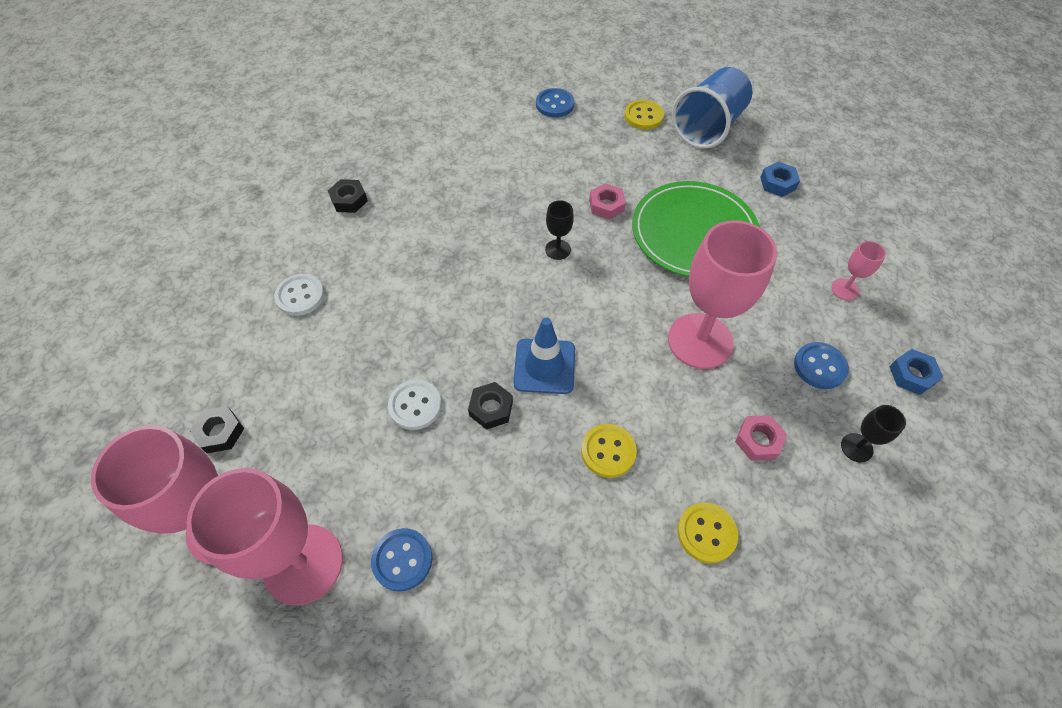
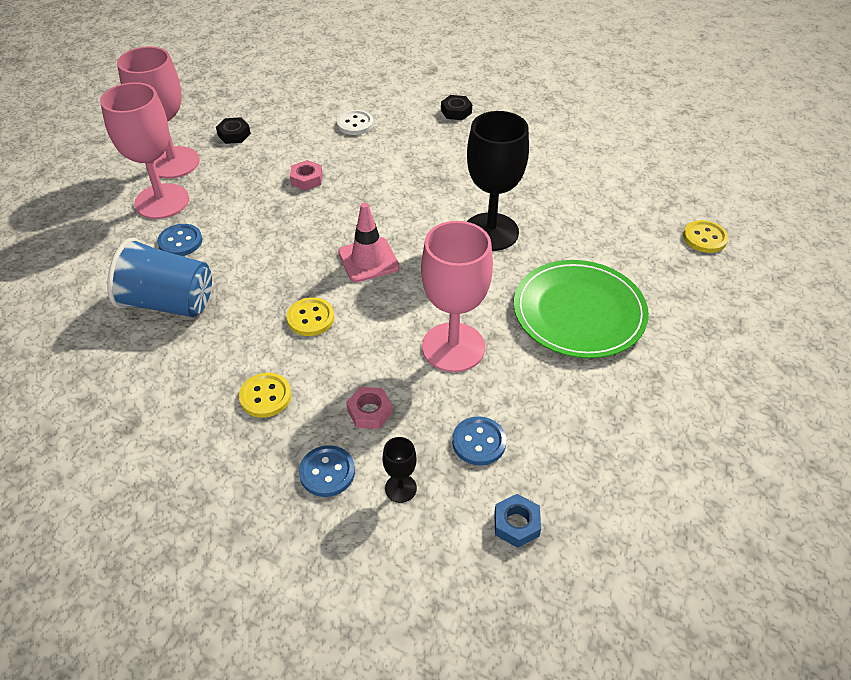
camera: 65 degrees right, 10 degrees down
(415, 405) = (297, 207): white button -> none
(491, 408) = (314, 244): black nut -> none
(544, 366) = (368, 260): blue traffic cone -> pink traffic cone
(554, 104) = (662, 178): blue button -> blue button (327, 472)
(558, 249) = (491, 232): black goblet -> black goblet, size x2.29
(606, 205) = (565, 246): pink nut -> pink nut (306, 179)
(708, 127) = (735, 287): blue cup -> blue cup (169, 303)
(777, 183) = (702, 360): blue nut -> none
(845, 289) = (594, 446): pink goblet -> none

